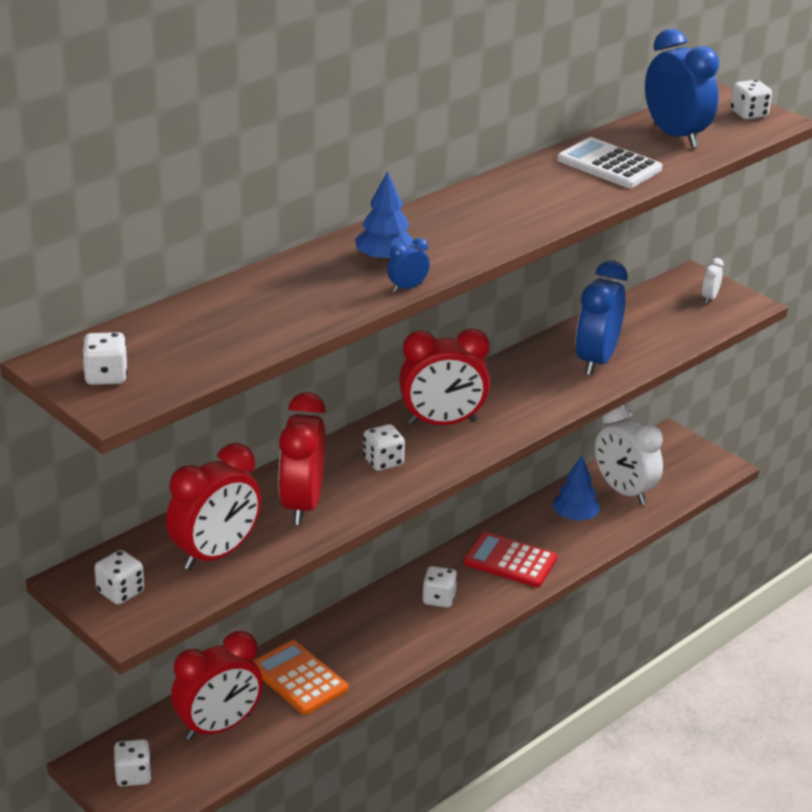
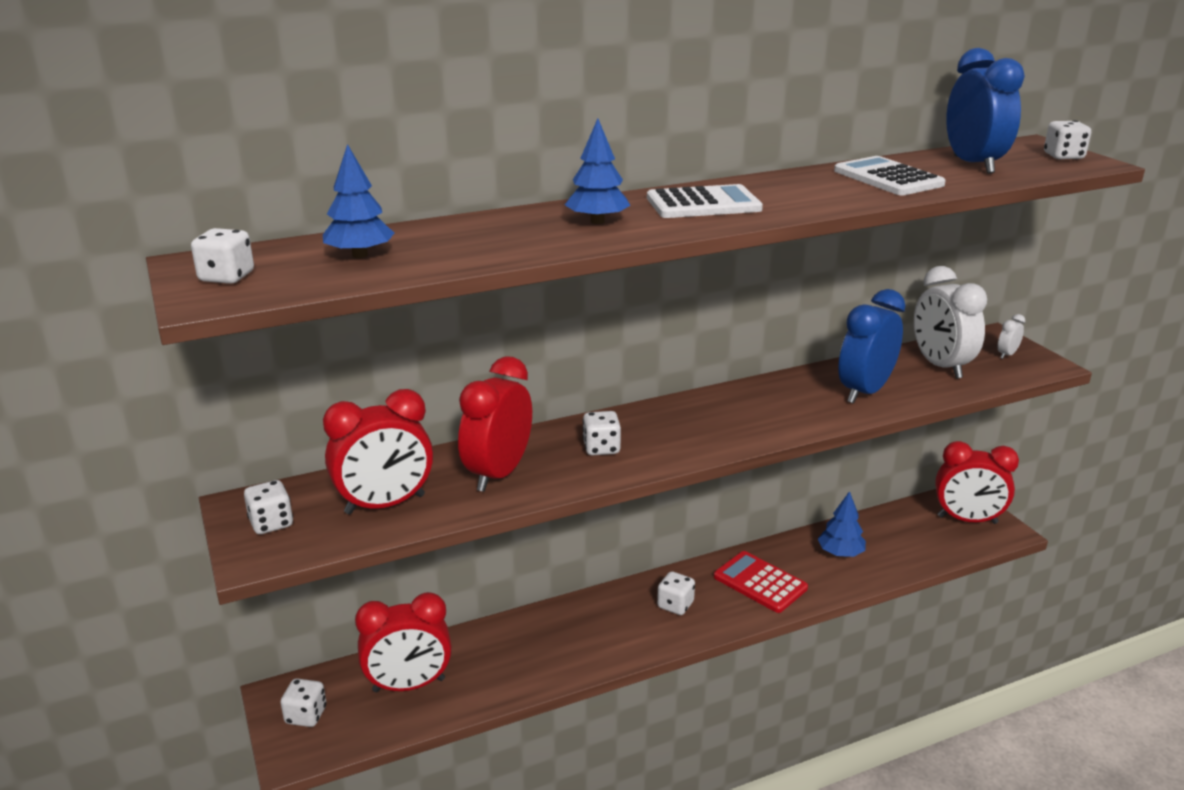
camera: 20 degrees right, 5 degrees down
(203, 332) = (360, 255): none -> blue tree
(299, 678) = (507, 654): orange calculator -> none
(407, 288) = (601, 244): blue clock -> none
(442, 422) = (679, 423): red clock -> red clock (967, 520)
(465, 222) = (703, 204): none -> white calculator
(624, 491) = (898, 538): white clock -> white clock (940, 366)

